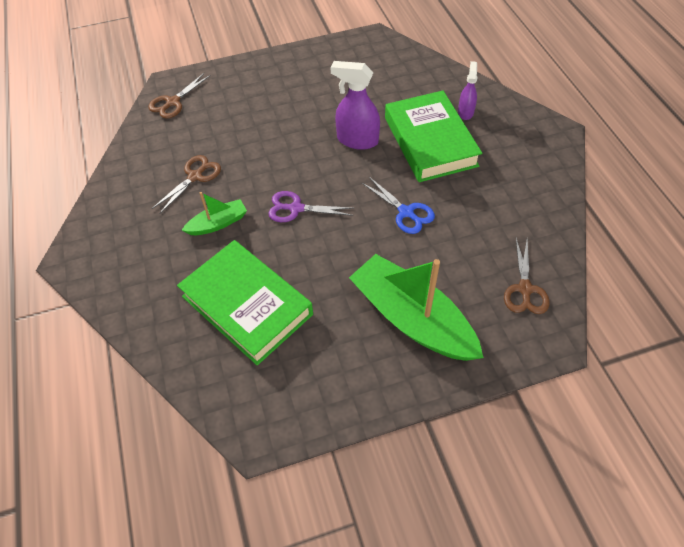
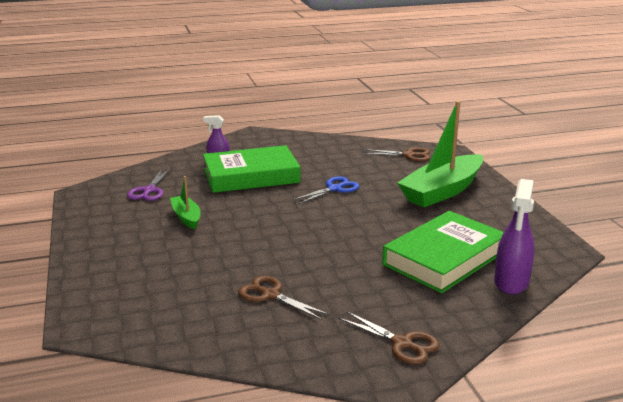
camera: 90 degrees left, 30 degrees down
(173, 102) = (124, 320): brown scissors -> brown scissors (402, 343)
(218, 223) = (343, 277): green boat -> green boat (186, 217)
(296, 208) = (326, 235): purple scissors -> purple scissors (149, 190)
(357, 140) = (239, 206): purple spray bottle -> purple spray bottle (511, 282)

